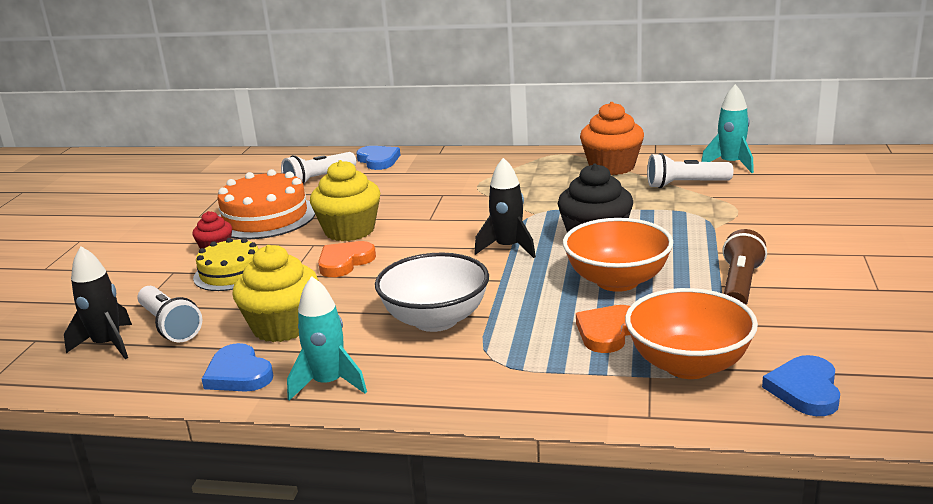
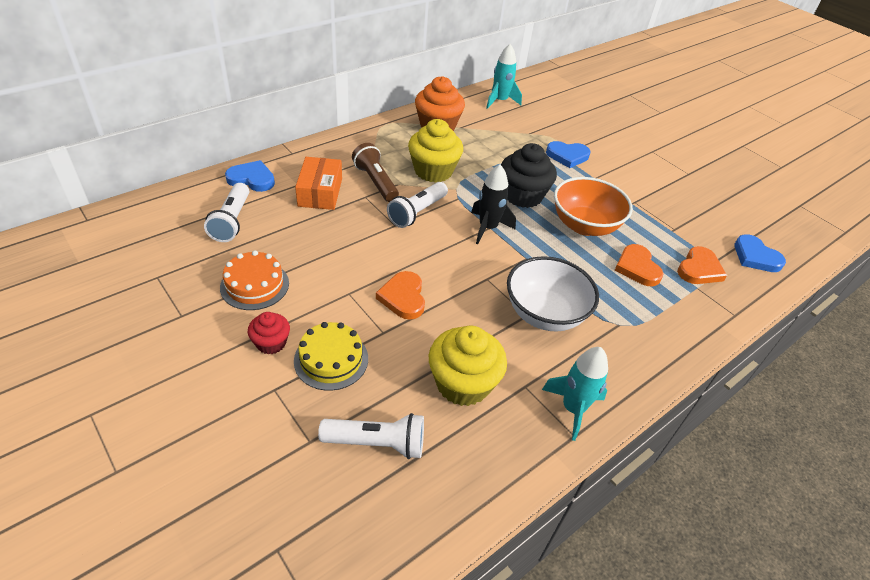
camera: 55 degrees left, 20 degrees up
(108, 345) = (359, 500): black rocket -> none
(238, 374) = (507, 445): blue heart -> blue heart (567, 156)
(265, 217) = (254, 285): orange cake -> orange cake, size x0.65
(349, 230) = (354, 264): yellow cupcake -> yellow cupcake (433, 171)
(412, 182) = (320, 192): none -> orange box
(685, 184) = (502, 128): white flashlight -> white flashlight (417, 213)
(688, 365) = (699, 269): orange bowl -> orange heart
(740, 285) = (638, 199): brown flashlight -> brown flashlight (375, 182)

